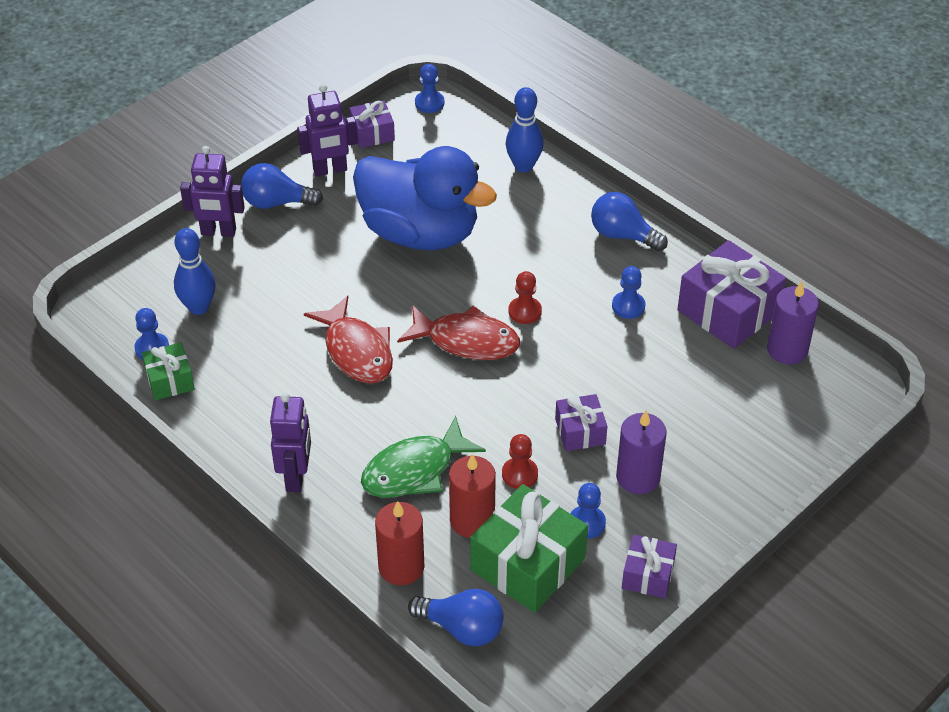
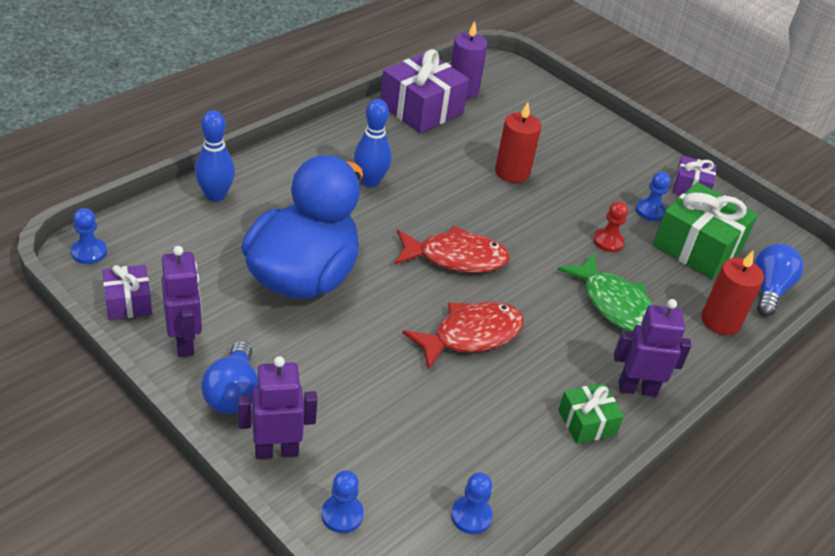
camera: 95 degrees left, 5 degrees down
(170, 380) = (520, 497): green gift -> green gift (587, 422)
(198, 307) = (405, 470): blue bowling pin -> blue bowling pin (370, 181)
(218, 232) = (276, 450): purple robot -> purple robot turned 105 degrees counterclockwise
(466, 341) = (456, 258): red fish -> red fish turned 75 degrees clockwise
(472, 520) = (662, 274): red candle -> red candle (512, 172)
(525, 311) = (419, 217): red pawn -> none
(580, 431) = (557, 203): purple gift -> none
(623, 235) = (325, 149): blue light bulb -> none
(628, 306) = (414, 158): blue pawn -> blue pawn (342, 515)
(638, 477) = (600, 179): purple candle -> none

